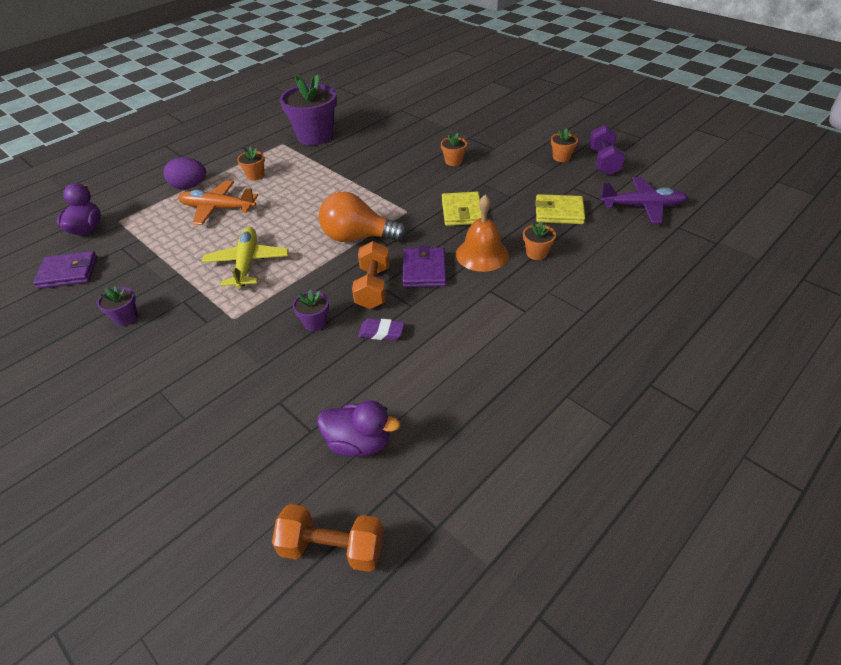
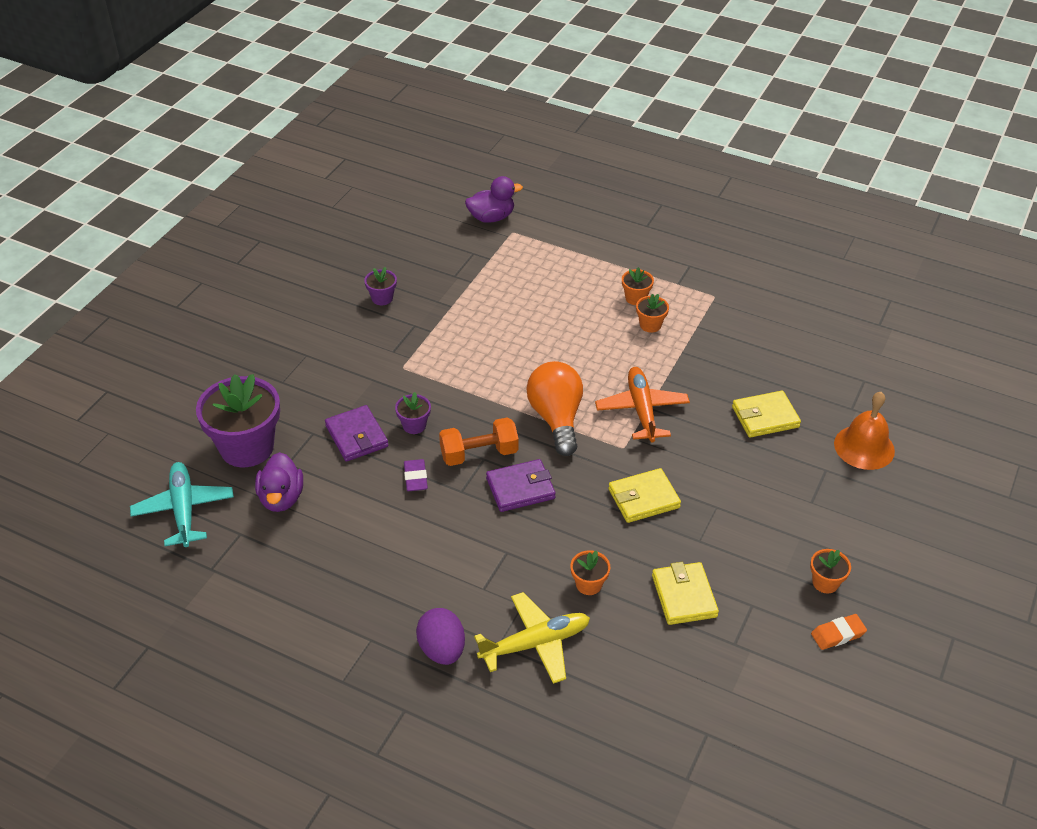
camera: 70 degrees right, 0 degrees up
(68, 273) = (426, 236): purple wallet -> purple wallet (356, 436)
(189, 186) = (591, 256): purple egg -> purple egg (442, 649)
(218, 208) = (561, 292): orange plane -> orange plane (642, 410)
(247, 263) = (482, 348): yellow plane -> yellow plane (535, 644)
(315, 136) = (747, 318): purple flower pot -> purple flower pot (247, 447)
(332, 548) = (184, 510): orange dumbbell -> turquoise plane
(411, 148) = (765, 417): none -> yellow wallet
(453, 161) = (755, 466): orange flower pot -> orange flower pot (650, 325)
(482, 254) = (567, 533): orange bell -> orange bell (864, 447)
(603, 162) = (838, 634): purple dumbbell -> orange eraser
(643, 206) = (739, 689): purple plane -> none

